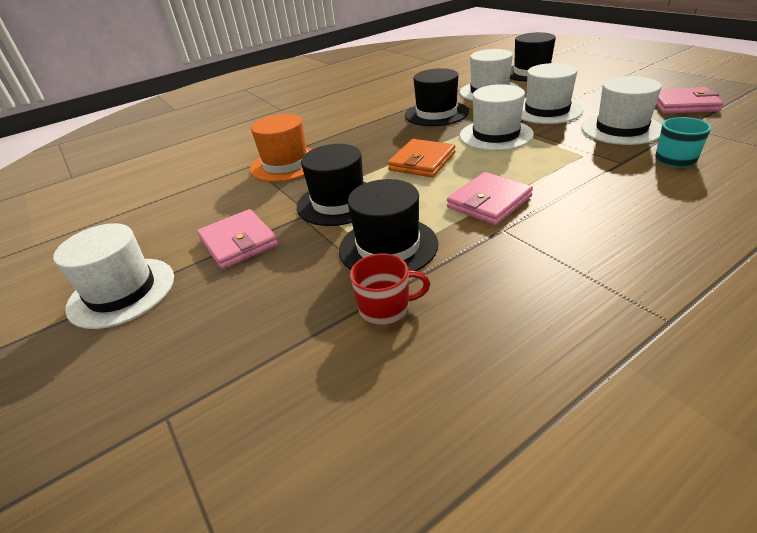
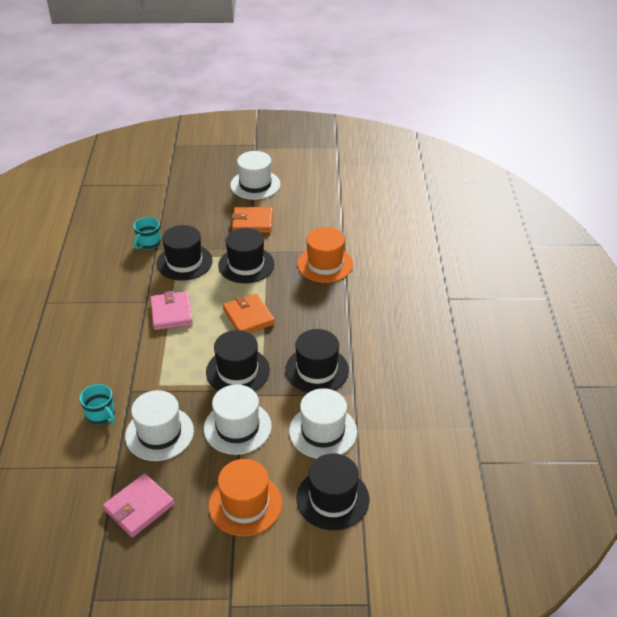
camera: 120 degrees right, 5 degrees up
(239, 242) = (252, 222): pink wallet -> orange wallet
(385, 308) = (148, 243): red mug -> turquoise mug
(496, 135) = (238, 371): white hat -> black hat
(593, 84) = (245, 504): none -> orange hat

